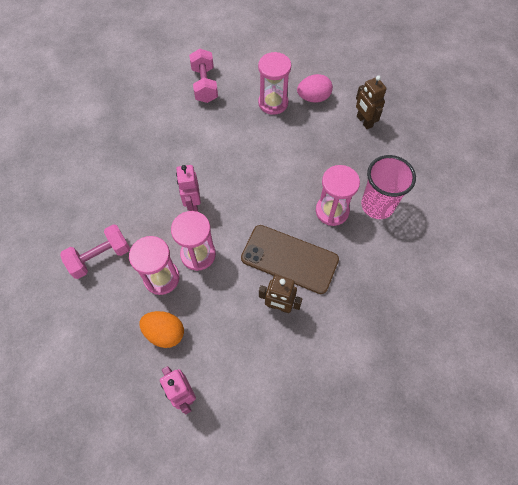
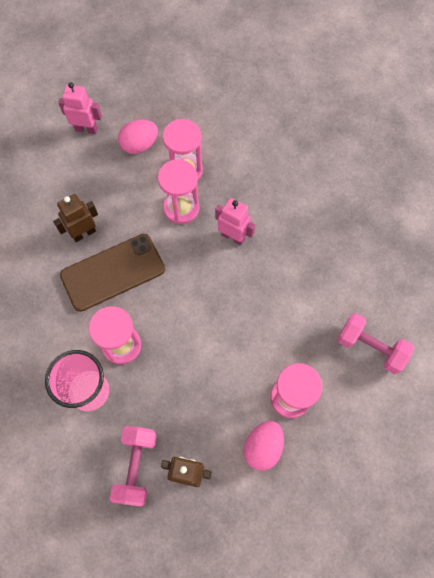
camera: 130 degrees right, 5 degrees up
(100, 257) = (242, 141): pink dumbbell -> pink dumbbell (136, 466)
(165, 333) = (139, 145): orange egg -> pink egg

